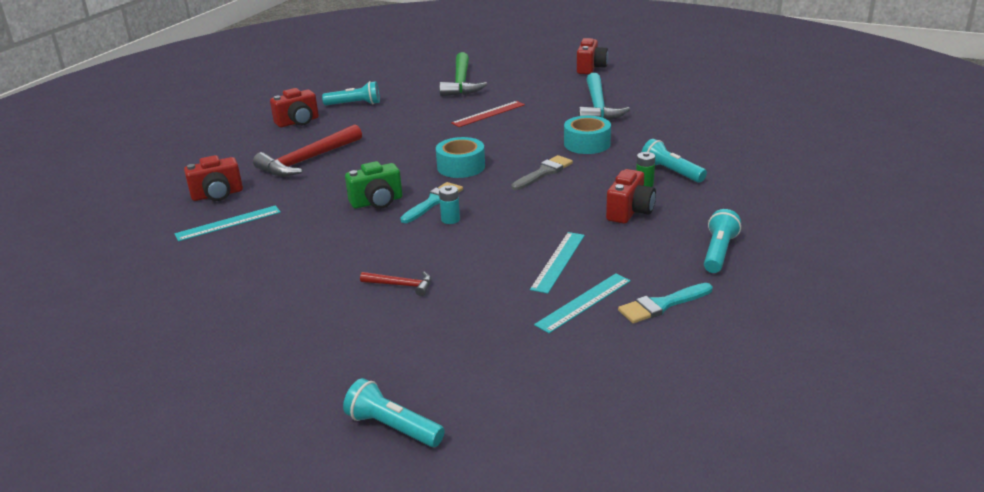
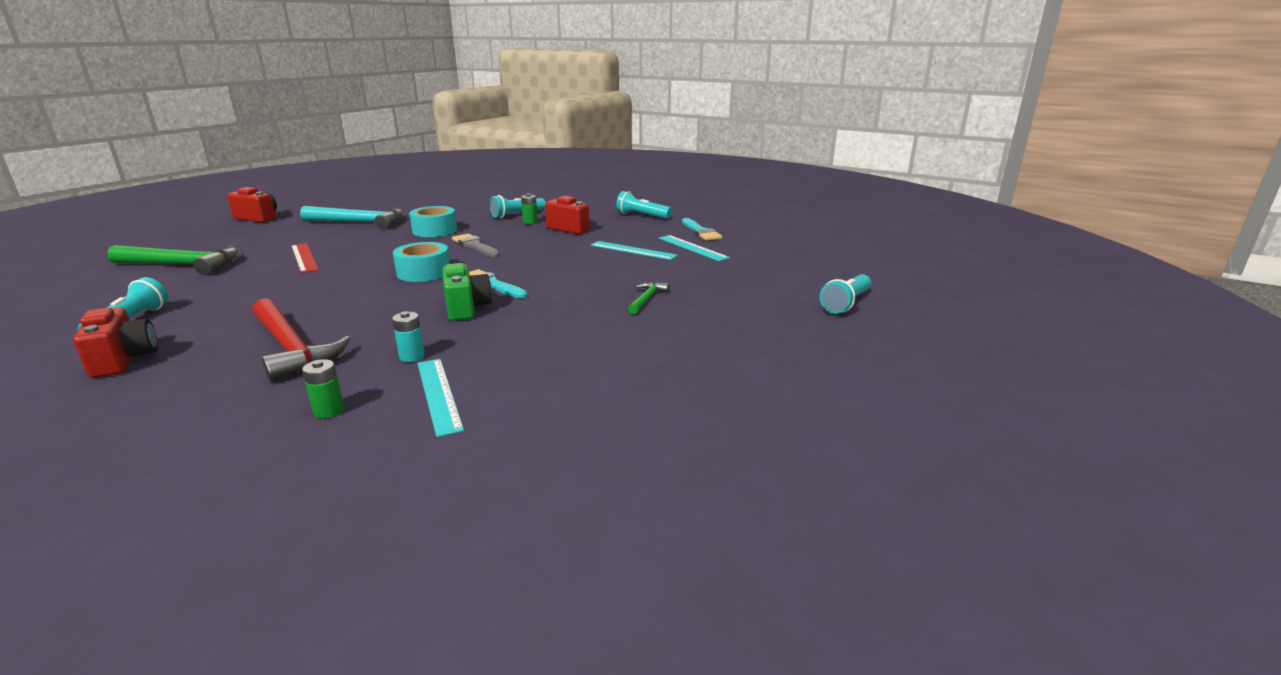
camera: 85 degrees left, 5 degrees down
(217, 195) = (329, 411): red camera -> green battery
(401, 285) = (647, 299): red hammer -> green hammer
(450, 219) = (535, 279): turquoise battery -> turquoise battery (412, 356)

